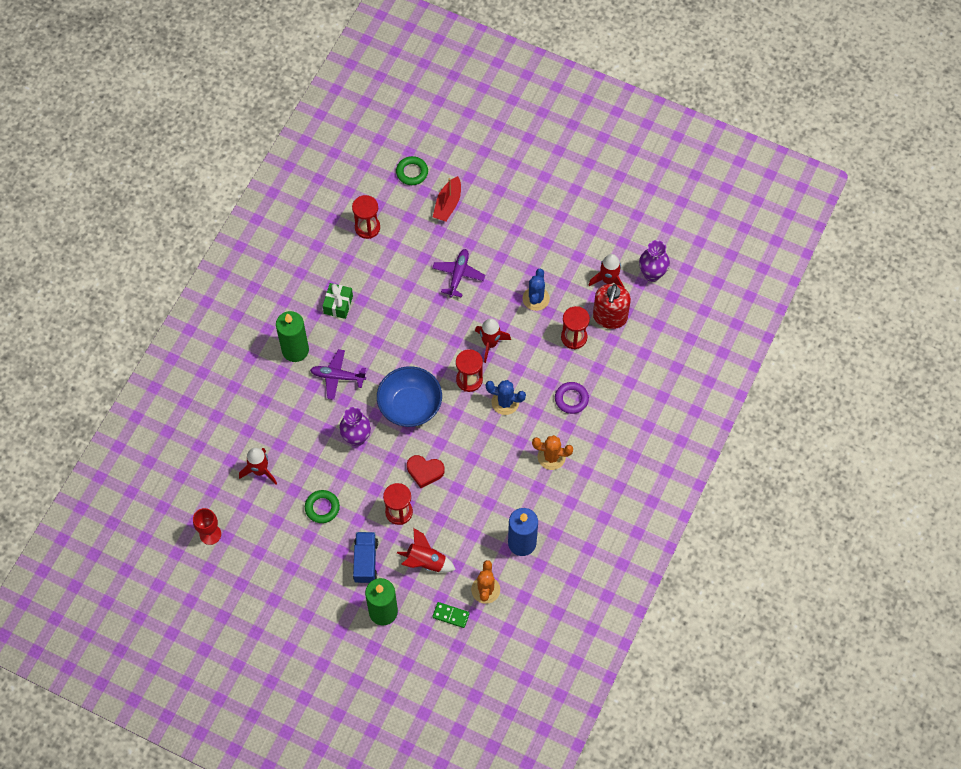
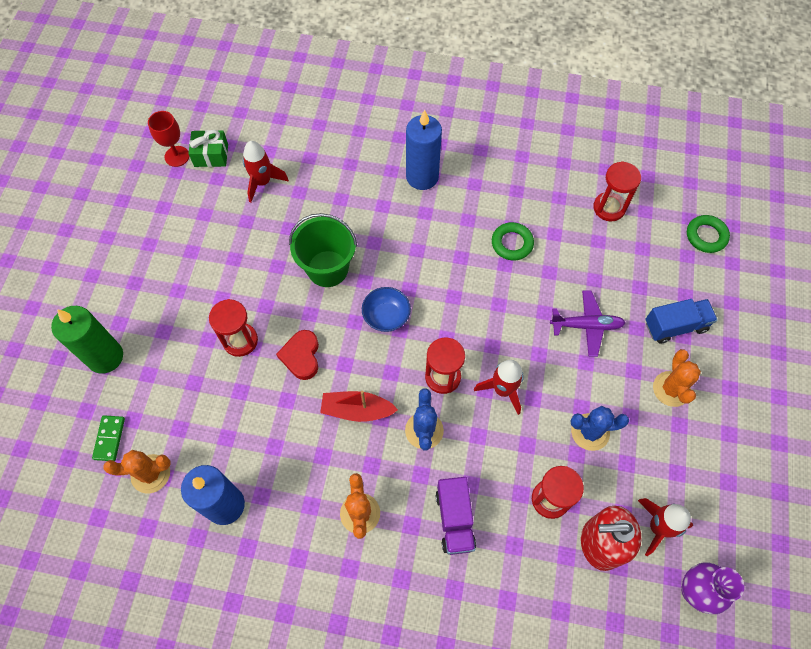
camera: 75 degrees right, 0 degrees up
(295, 350) = (422, 177): green candle -> blue candle
(322, 508) = (229, 256): green ring -> green ring (512, 243)
(337, 376) = (401, 227): purple plane -> none
(338, 305) = (495, 204): green gift -> green gift (211, 155)
(356, 438) = (327, 268): purple vase -> green bucket
(365, 561) = (169, 320): blue truck -> blue truck (675, 326)
(410, 406) = (386, 316): blue bowl -> blue bowl, size x0.57
(426, 561) = (179, 389): red rocket -> none
(448, 204) = (681, 288): red boat -> red boat (357, 410)
(520, 238) = (671, 389): none -> orange cactus
(571, 399) = (455, 519): purple ring -> purple truck

